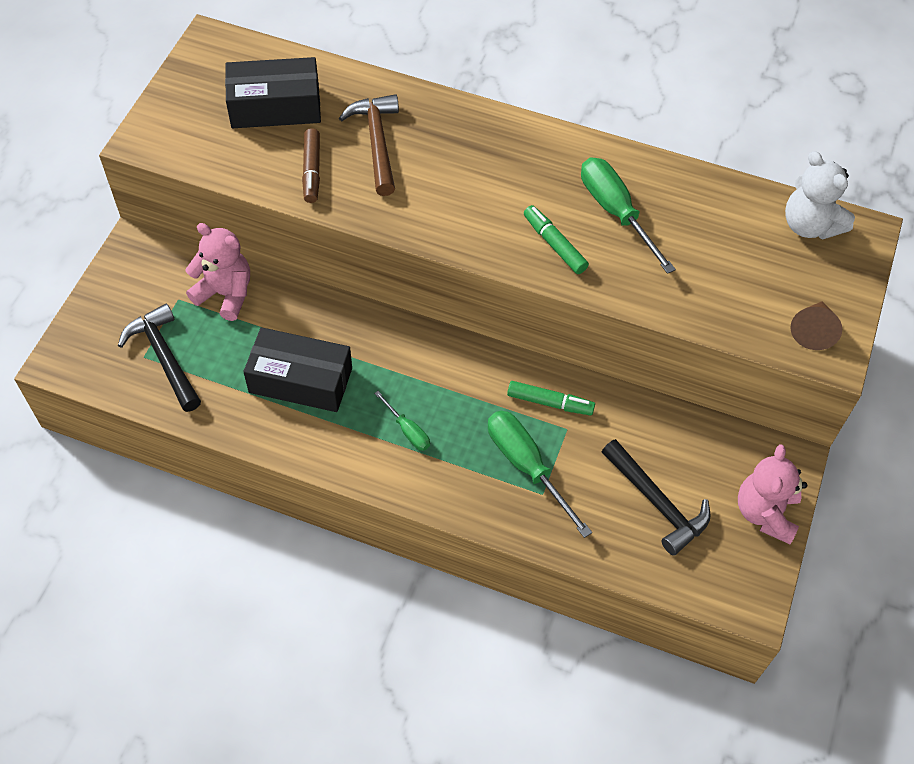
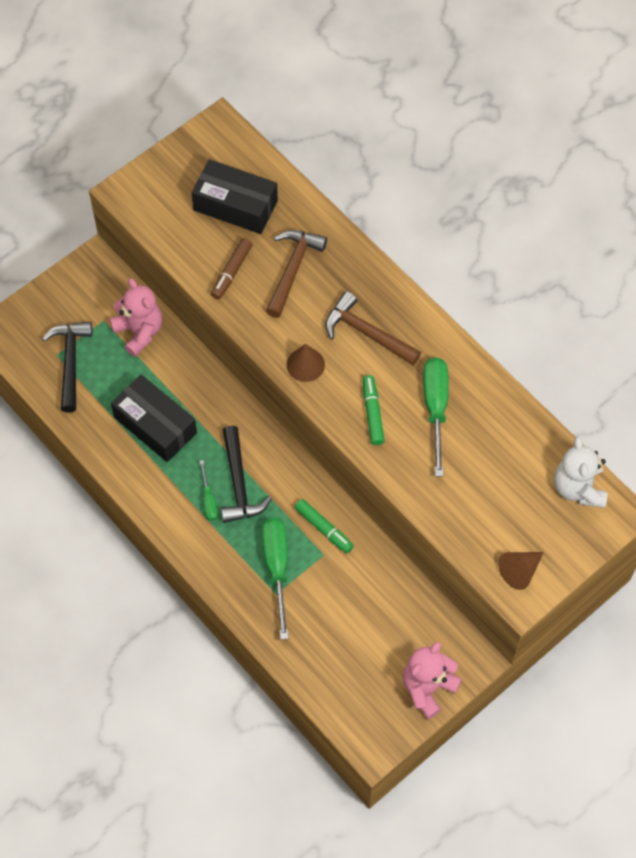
camera: 30 degrees right, 5 degrees up
(451, 227) = (305, 364): none -> brown cone
(495, 171) = (366, 333): none -> brown hammer
(657, 503) = (353, 641): black hammer -> black hammer (239, 484)

